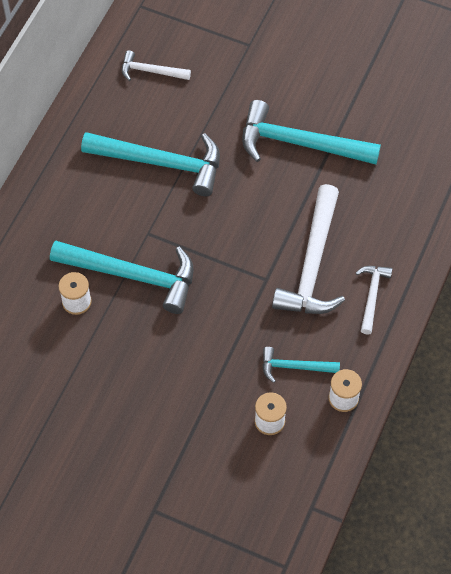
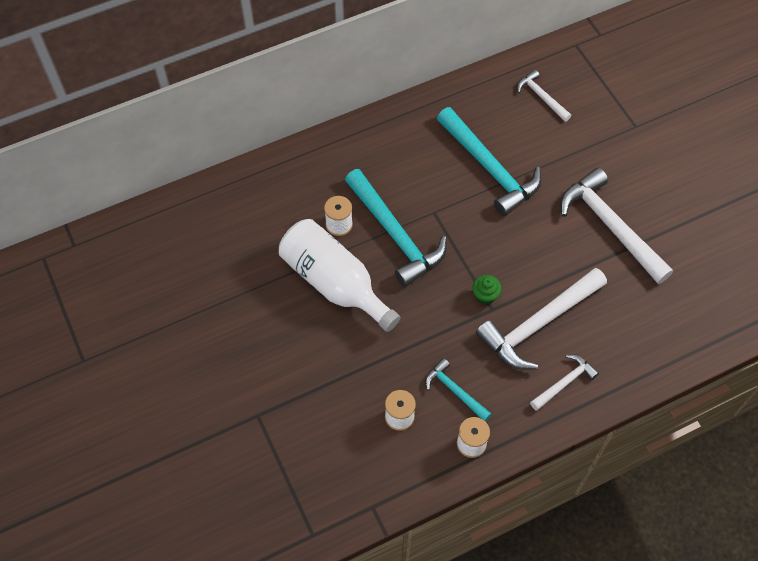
camera: 40 degrees right, 0 degrees up
(118, 353) = (335, 283): none -> white bottle
(251, 272) = (485, 296): none -> green cupcake
(299, 143) = (610, 226): turquoise hammer -> white hammer

